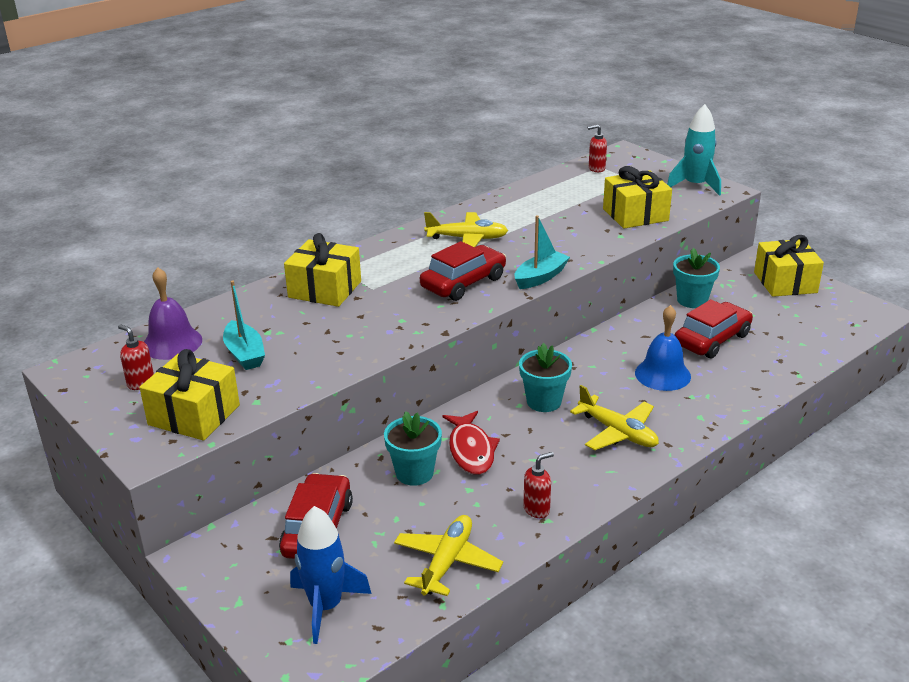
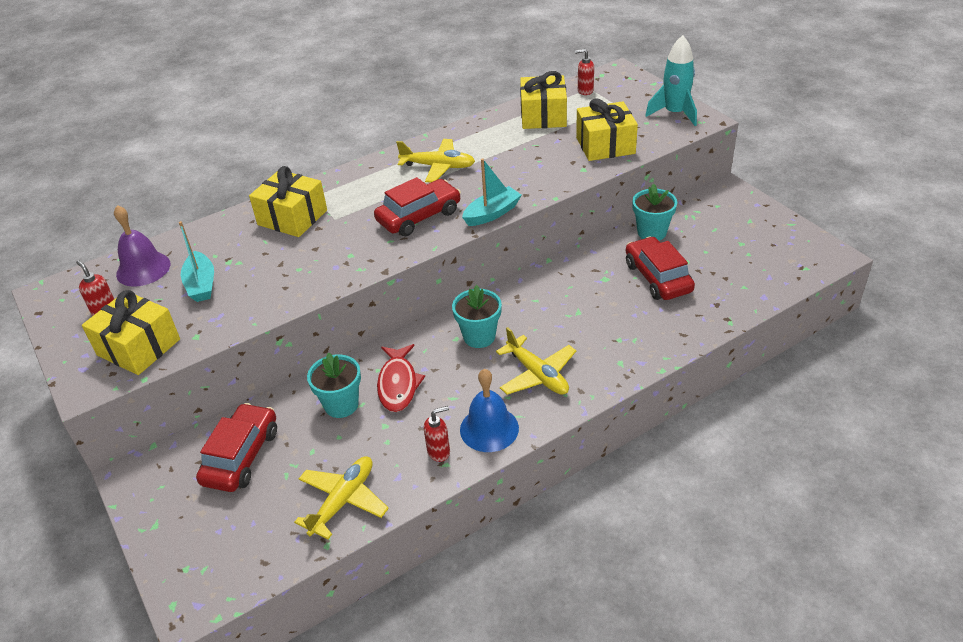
camera: 10 degrees right, 10 degrees up
(325, 606) = (226, 537): blue rocket -> none
(662, 374) = (598, 314): blue bell -> blue bell (489, 428)
(712, 339) = (657, 277): red car -> red car turned 75 degrees counterclockwise
(785, 282) = (749, 216): yellow gift -> yellow gift (543, 116)

